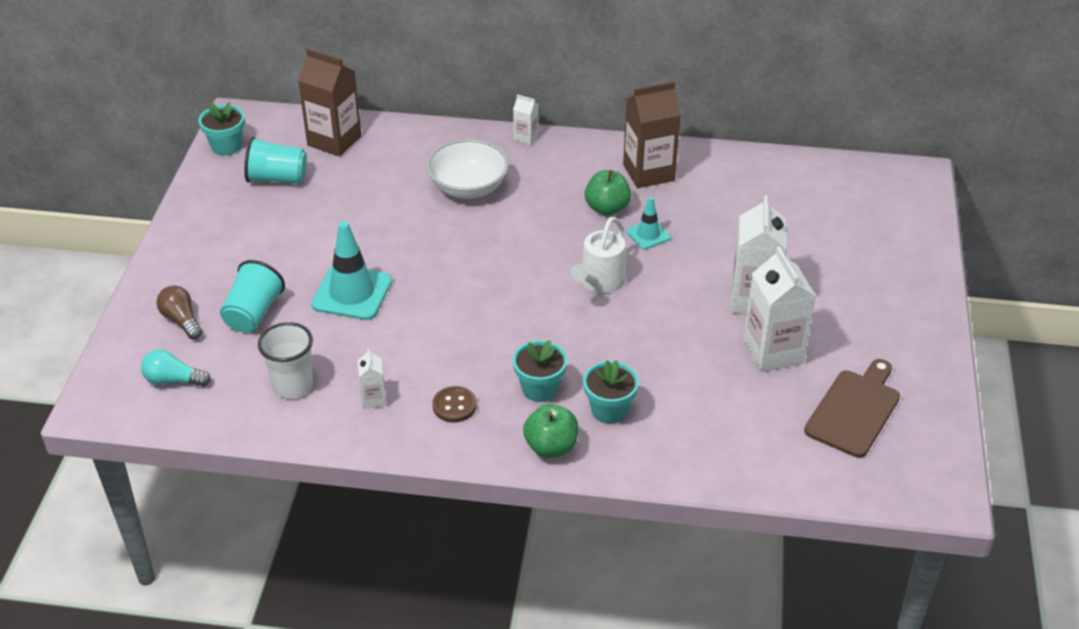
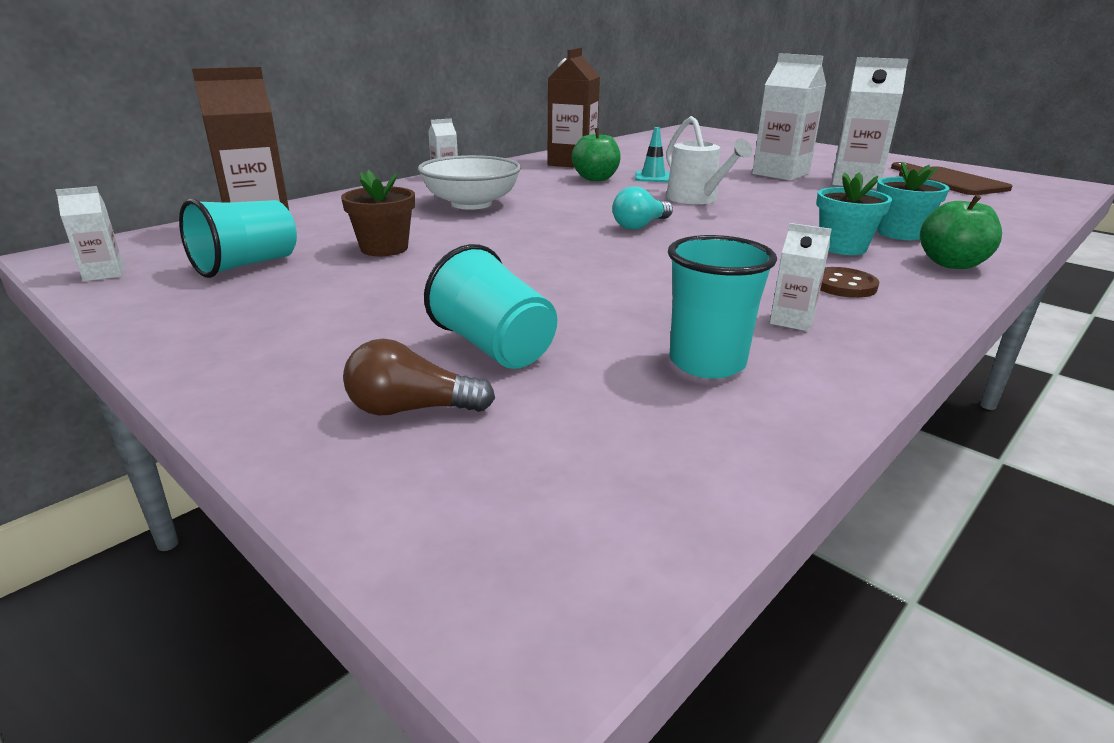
camera: 55 degrees left, 15 degrees down
(173, 380) = (571, 467): turquoise light bulb -> turquoise light bulb (640, 225)
(226, 146) = (104, 273): turquoise flower pot -> white carton
(292, 385) = (707, 363): white cup -> turquoise cup
(346, 206) = (384, 248): none -> brown flower pot
(352, 293) = (553, 282): turquoise traffic cone -> none

